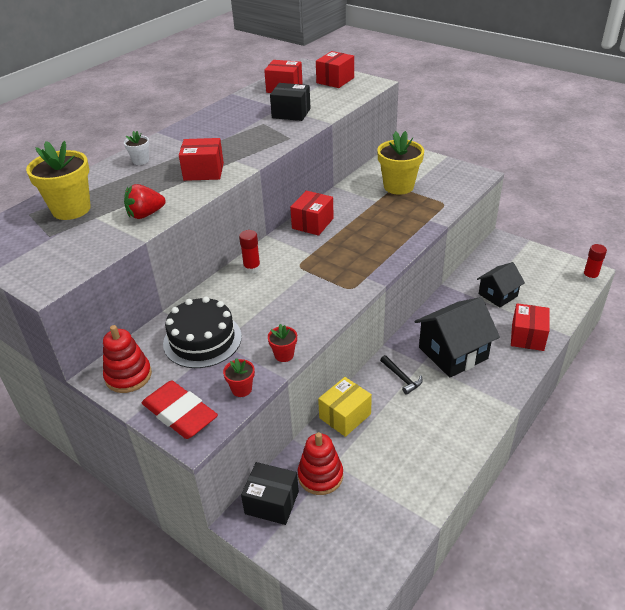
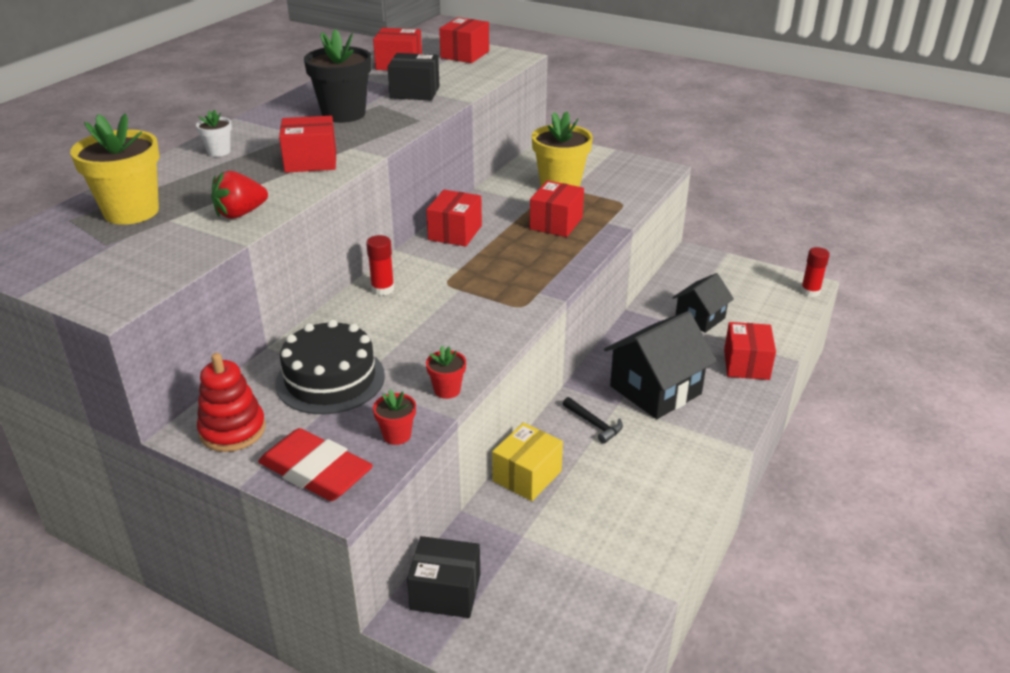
camera: 10 degrees left, 5 degrees down
(235, 131) = (343, 114): none -> black flower pot
(320, 476) = (506, 552): red stacking toy -> none
(389, 219) = (556, 223): none -> red box

